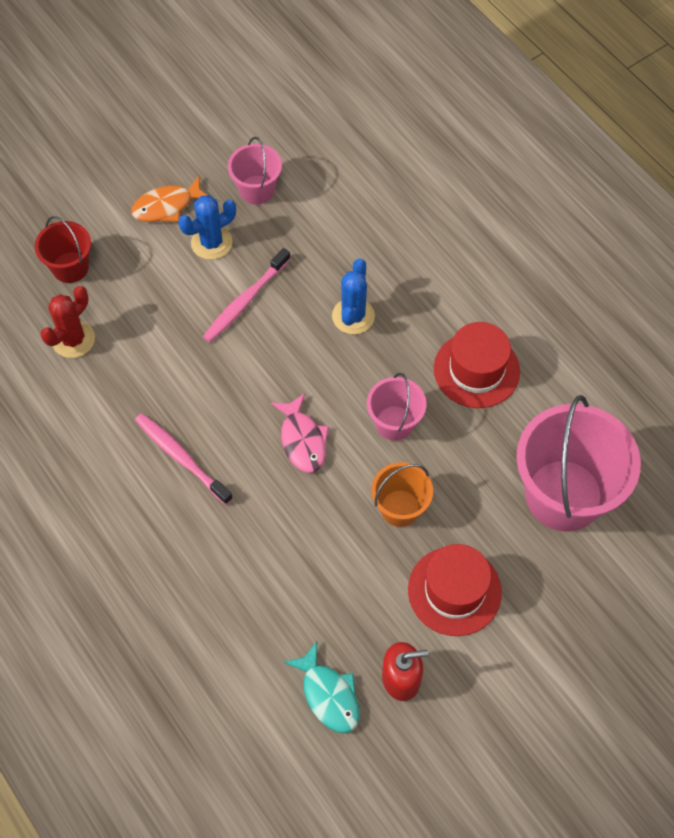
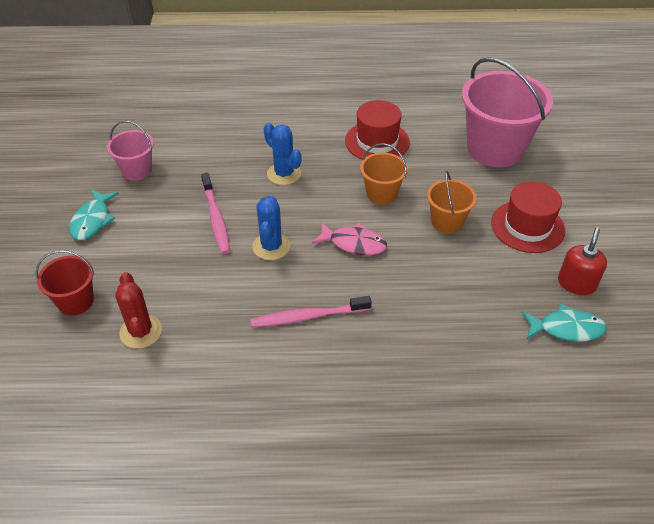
camera: 55 degrees left, 15 degrees down
(167, 206) = (92, 220): orange fish -> turquoise fish
(211, 242) = (150, 212): blue cactus -> blue cactus (271, 246)
(394, 423) = (381, 194): pink bucket -> orange bucket

